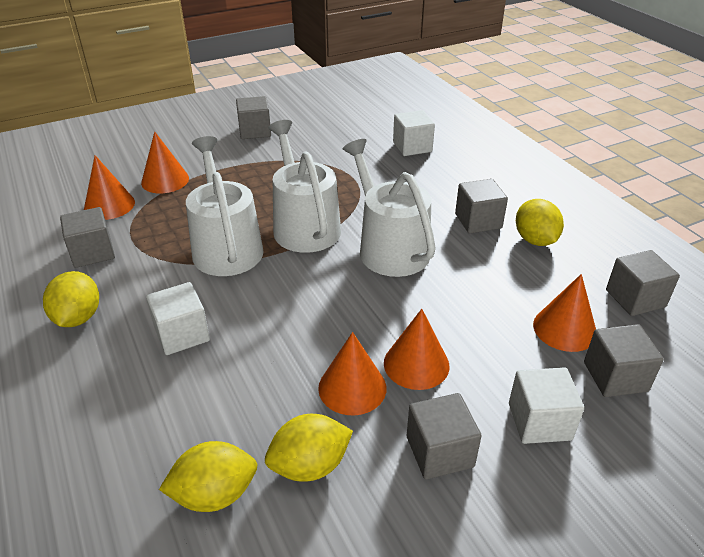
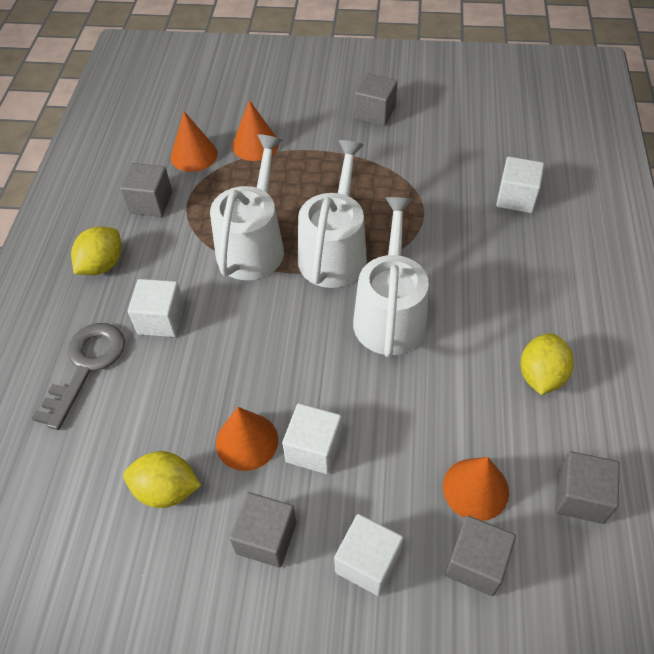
camera: 35 degrees right, 15 degrees up
(129, 406) = (86, 366): none -> grey key
(214, 494) = (91, 473): yellow lemon -> none
(416, 364) = (314, 448): orange cone -> white cube
(478, 221) = (502, 324): grey cube -> none

